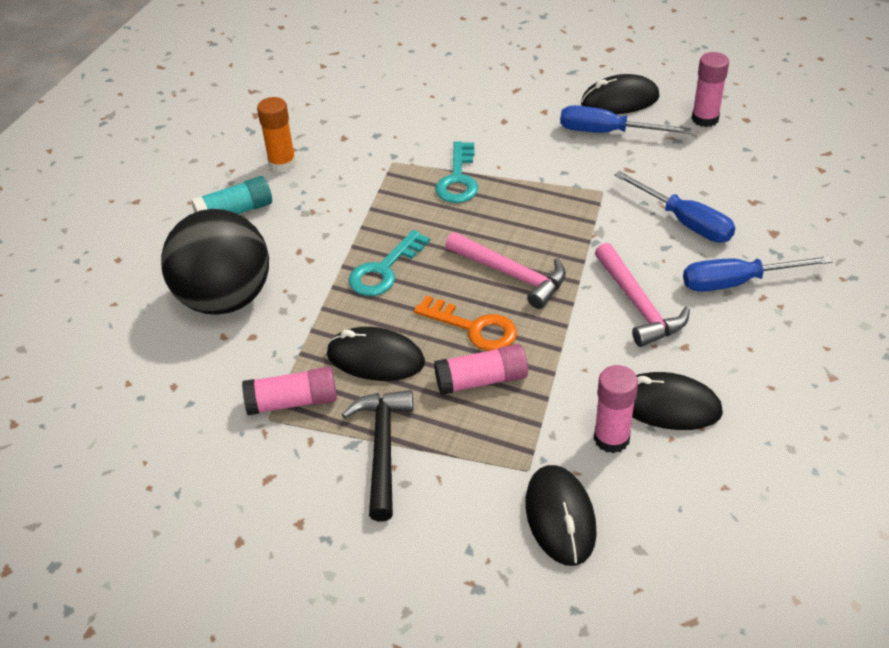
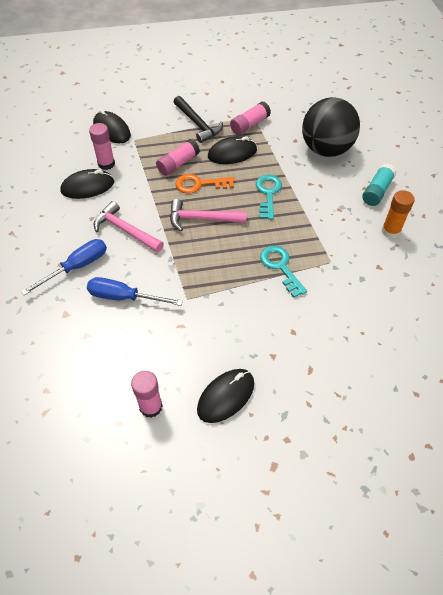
camera: 145 degrees right, 10 degrees up
(607, 132) = (215, 355): blue screwdriver -> none

